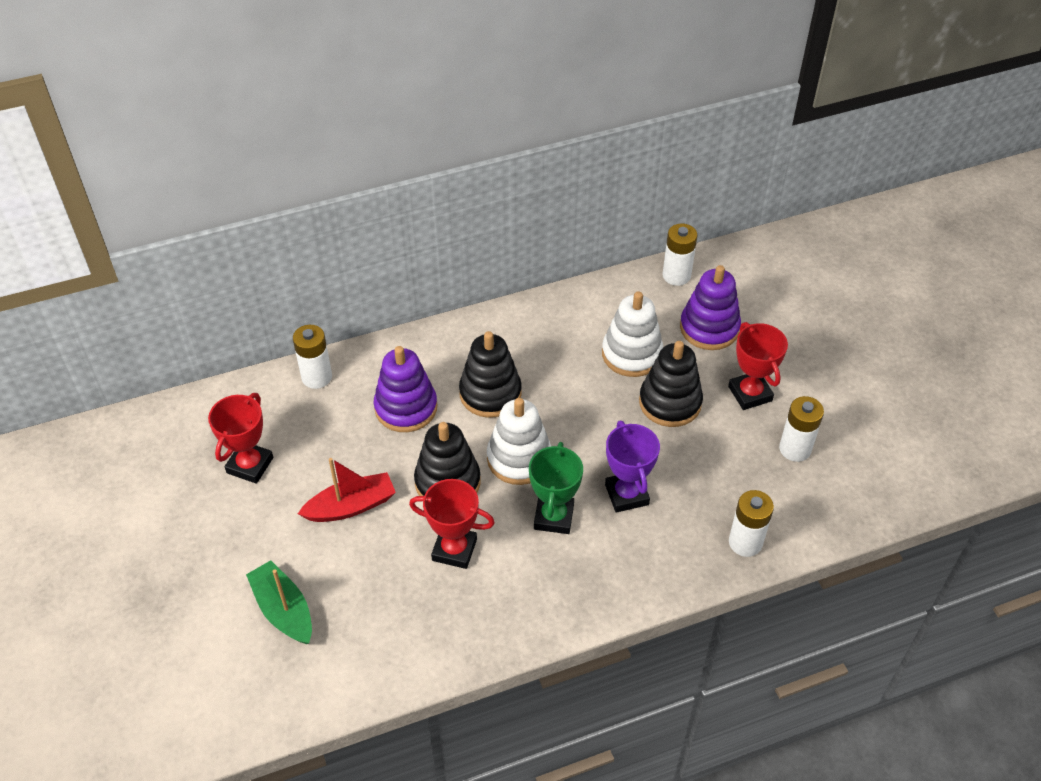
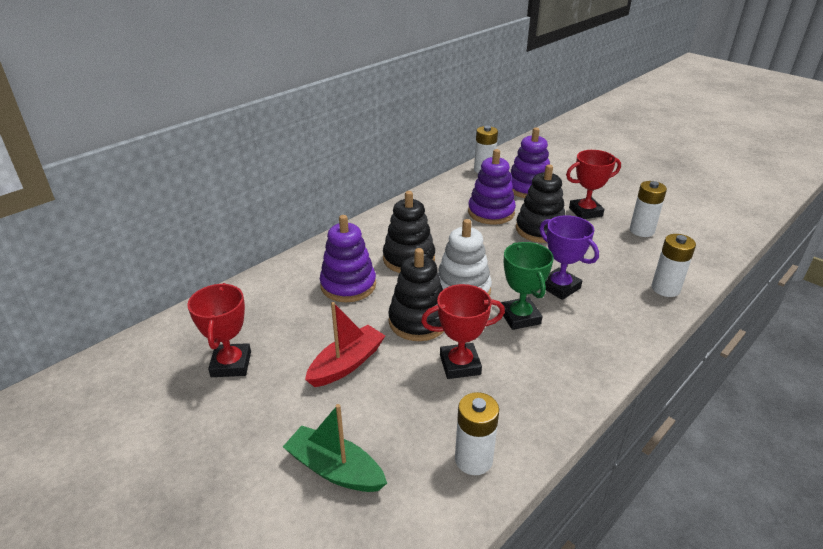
camera: 25 degrees left, 15 degrees down
(317, 377) = (258, 287): white battery -> white battery (473, 459)
(632, 354) = (491, 212): white stacking toy -> purple stacking toy
(750, 393) = (585, 212): red trophy -> red trophy turned 60 degrees counterclockwise

